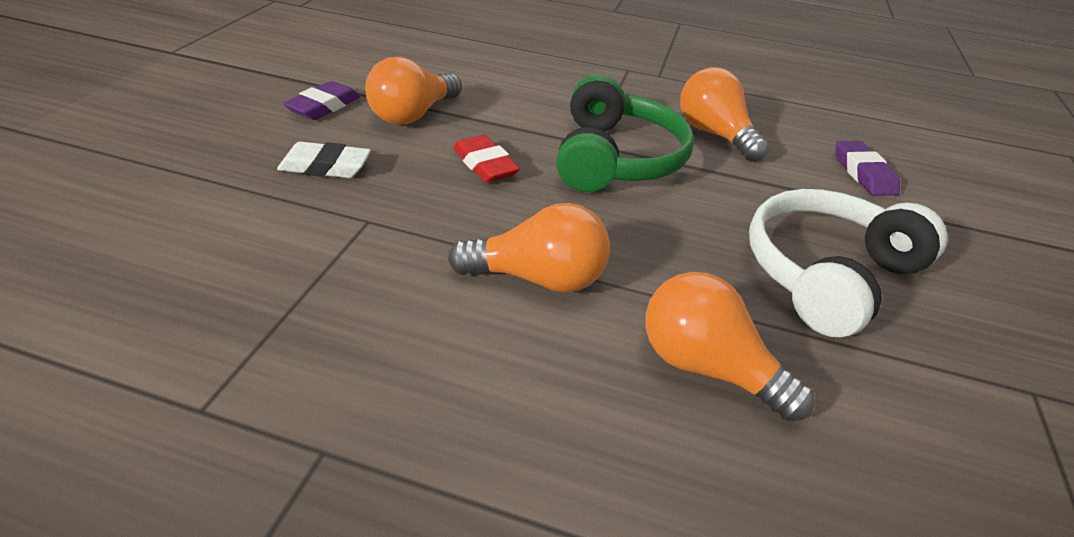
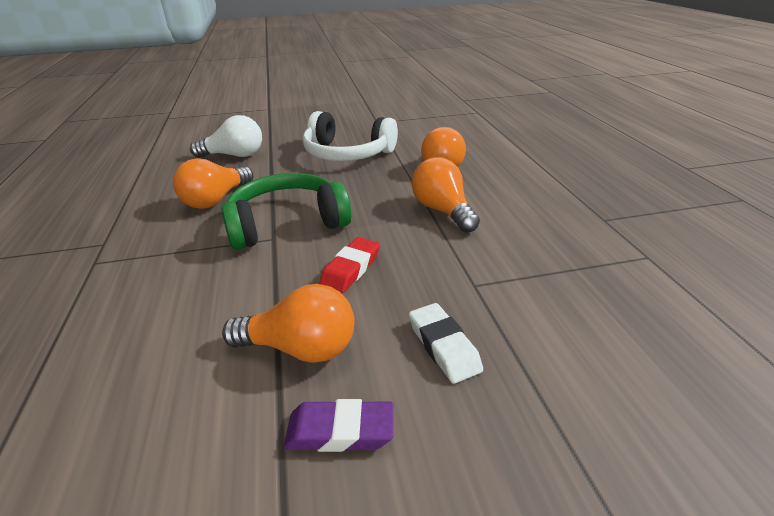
camera: 115 degrees left, 5 degrees down
(863, 173) = (234, 155): purple eraser -> white light bulb

